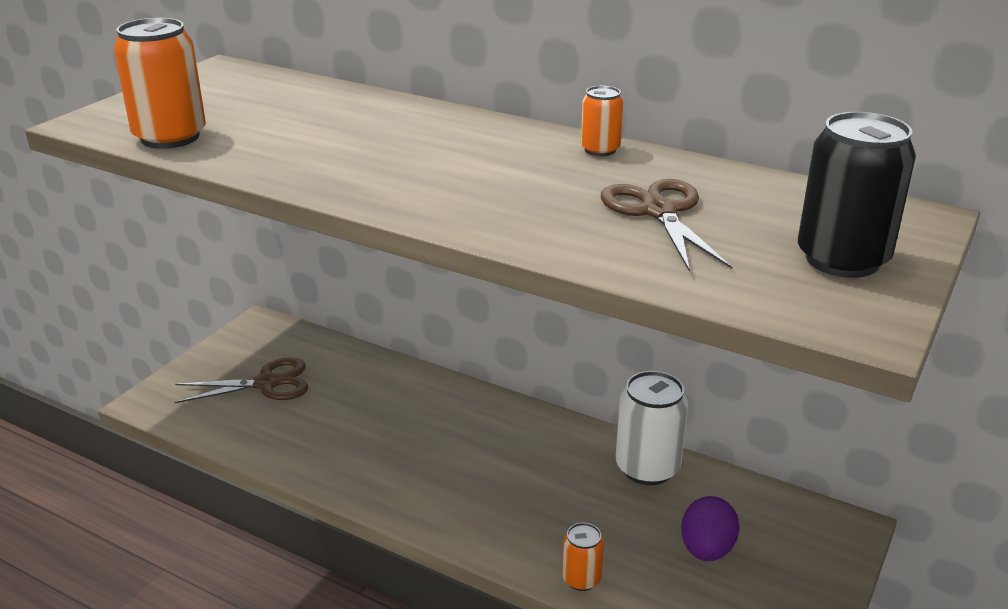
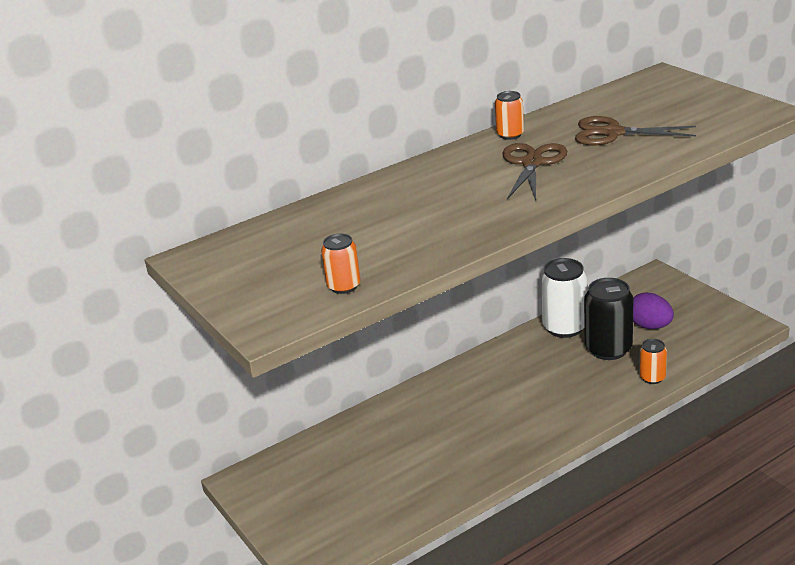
camera: 60 degrees left, 0 degrees up
(170, 137) = (344, 286): orange can -> orange can, size x0.53
(267, 383) = (340, 487): brown scissors -> brown scissors (532, 163)
(842, 259) = (698, 101): black can -> black can (608, 349)

